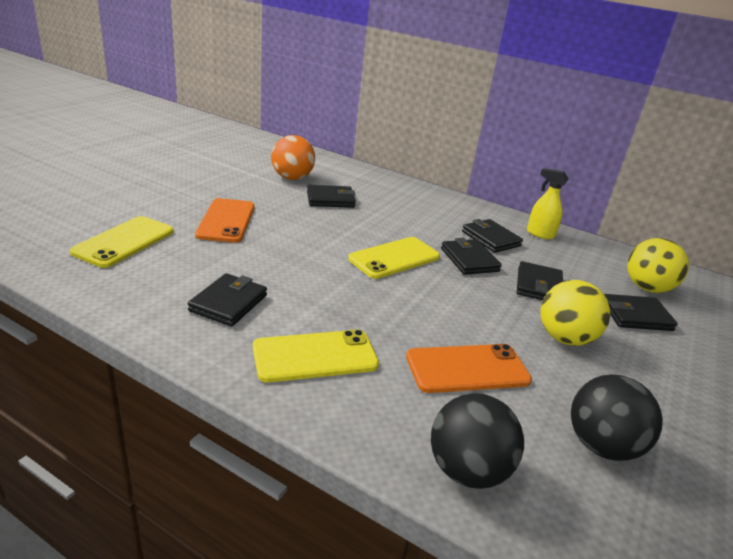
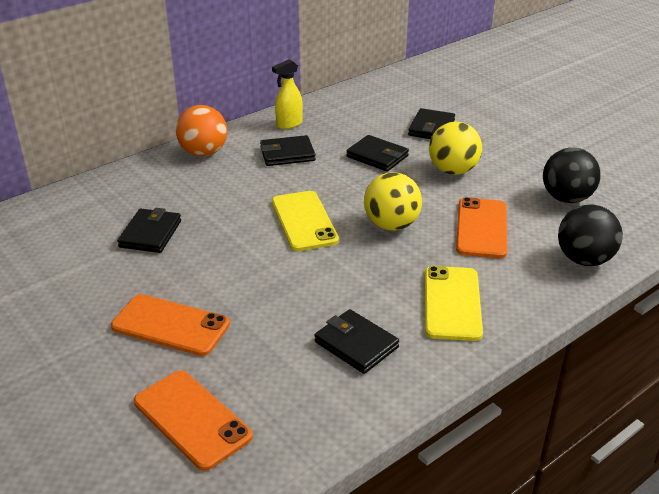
camera: 65 degrees left, 5 degrees up
(124, 242) = (192, 419): yellow phone -> orange phone
(292, 178) = (70, 252): orange ball -> orange ball (203, 153)
(469, 260) = (322, 178): black wallet -> none
(647, 288) = (395, 107): yellow ball -> yellow ball (391, 225)

